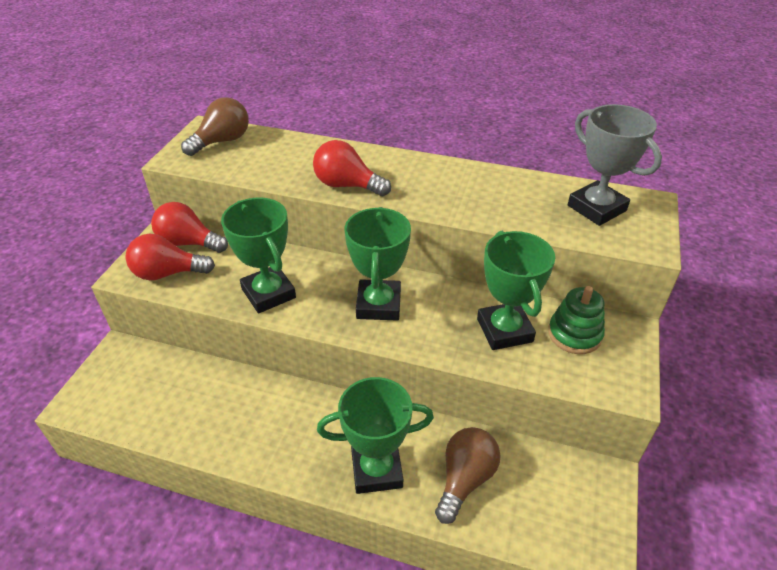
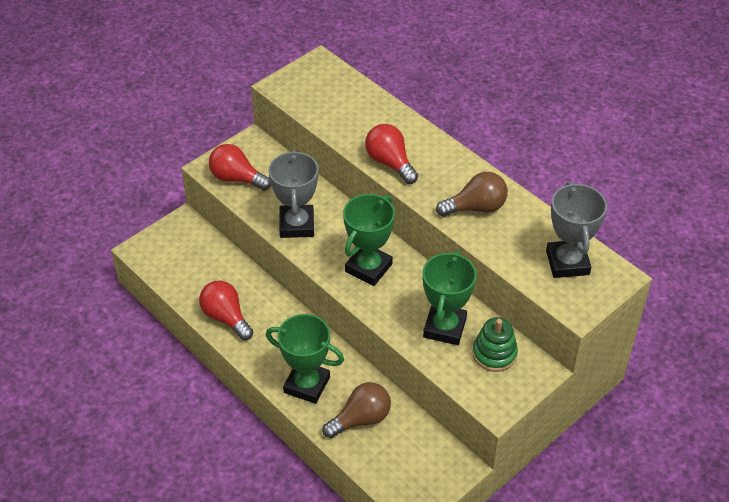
camera: 30 degrees right, 5 degrees up
(189, 243) = (264, 158): red light bulb -> red light bulb (226, 317)
(222, 141) = (323, 81): brown light bulb -> brown light bulb (476, 207)
(268, 293) = (297, 225): green trophy -> grey trophy

